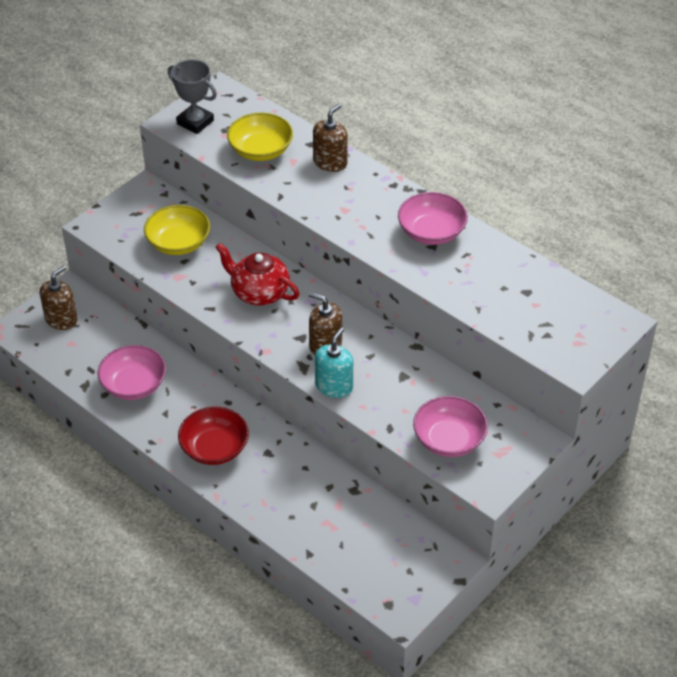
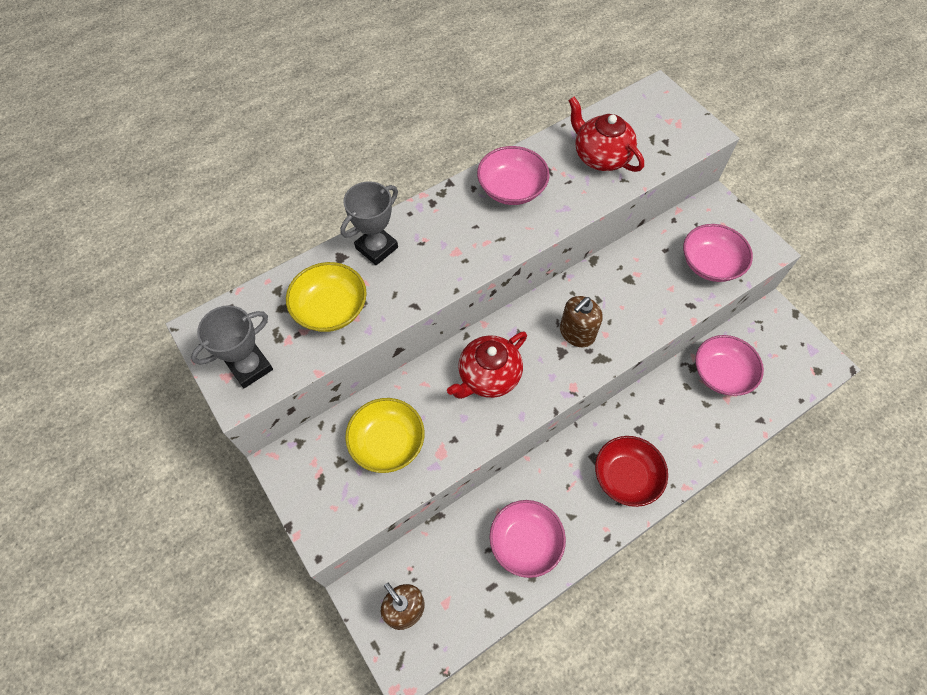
camera: 75 degrees left, 15 degrees up
(330, 162) = (376, 248): brown soap dispenser -> grey trophy
(334, 386) = (631, 338): turquoise soap dispenser -> none
(354, 515) = (721, 373): none -> pink bowl
(501, 288) = (600, 156): none -> red teapot

